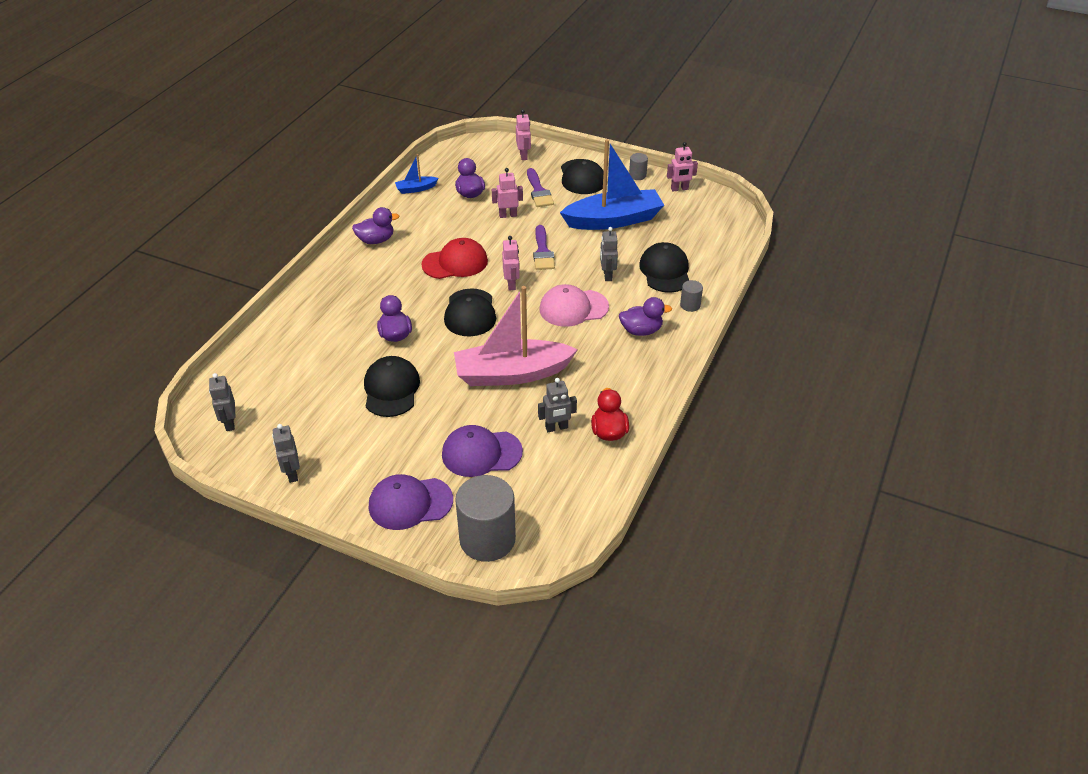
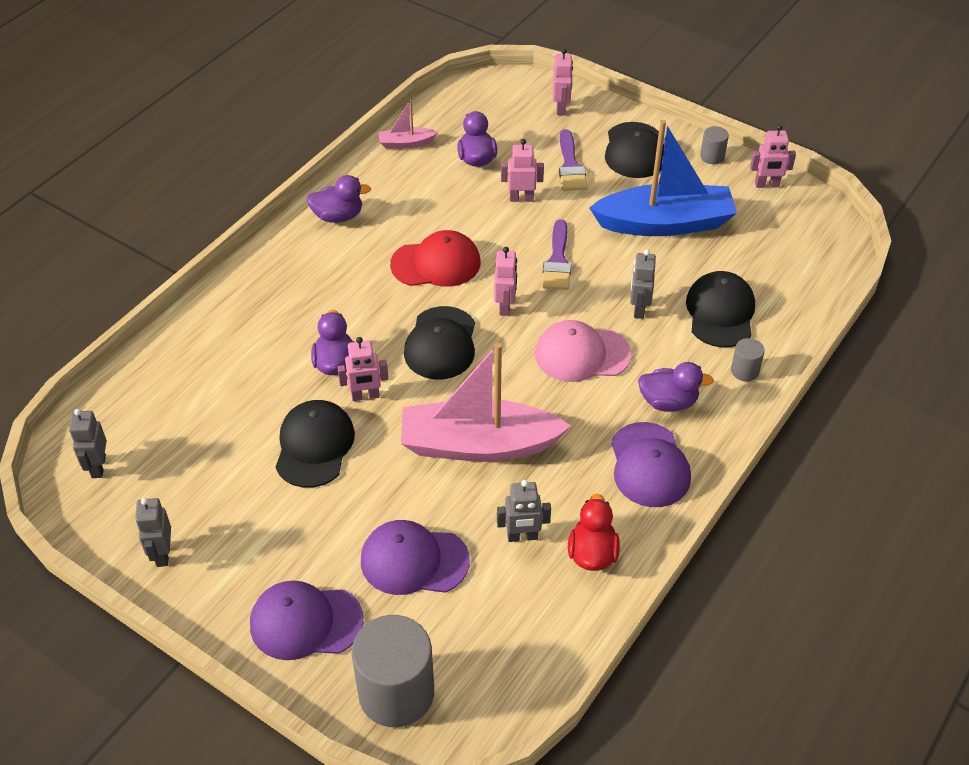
camera: 10 degrees right, 5 degrees up
(416, 189) = (406, 143): blue boat -> pink boat
(422, 353) = (365, 396): none -> pink robot
(636, 371) = (649, 465): none -> purple cap

